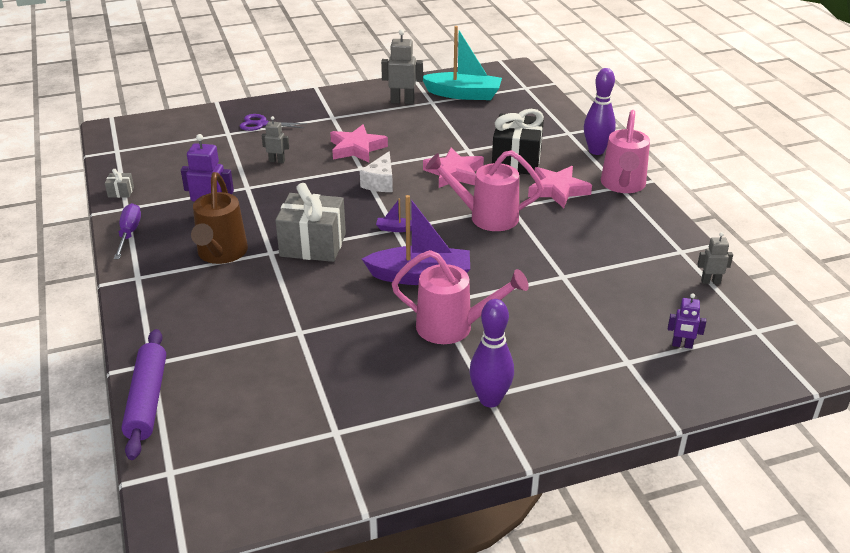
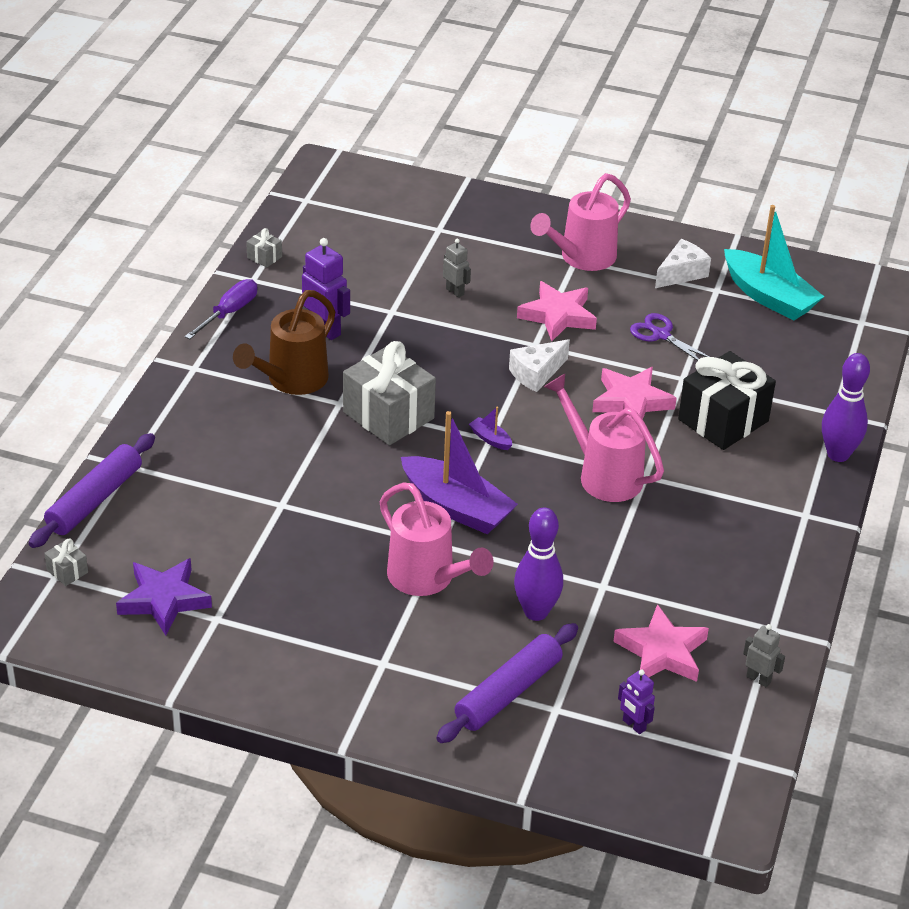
camera: 35 degrees right, 5 degrees up
(176, 463) = (67, 571): none -> grey gift
(261, 124) = (487, 232): purple scissors -> purple scissors (660, 335)
(280, 441) = (164, 600): none -> purple star
(402, 101) = (681, 273): grey robot -> white cheese
(490, 399) = (381, 668): purple bowling pin -> purple bowling pin (536, 612)
(557, 190) = (724, 482): pink star -> pink star (662, 652)
(588, 368) = (508, 692): none -> purple rolling pin
(623, 185) = (811, 515): pink watering can -> pink watering can (582, 258)

